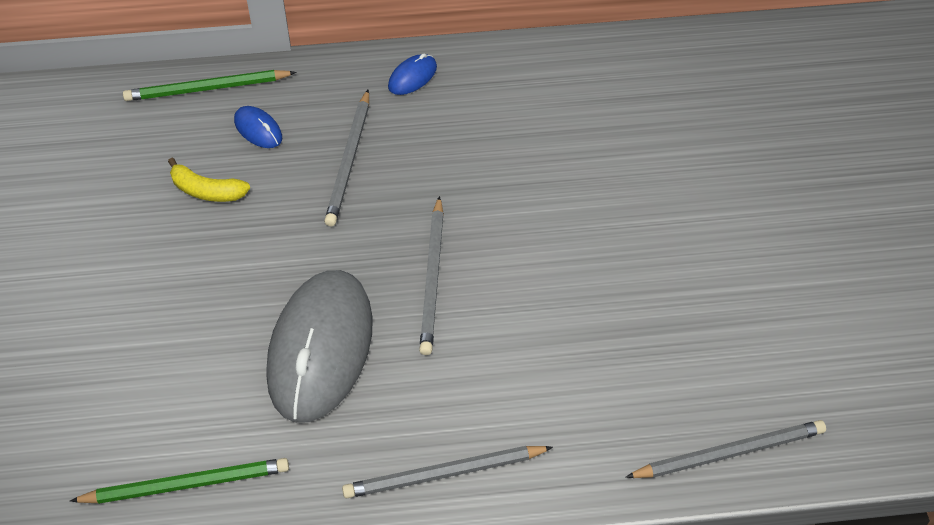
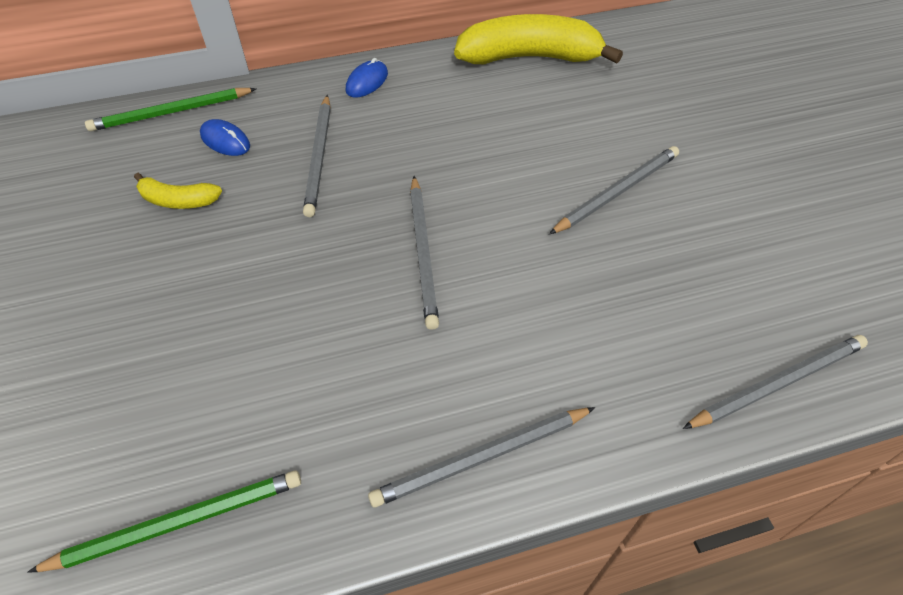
camera: 10 degrees left, 0 degrees up
(321, 348) = (318, 339): grey mouse -> none
(595, 68) = (530, 57): none -> yellow banana
(641, 241) = (617, 192): none -> grey pencil

